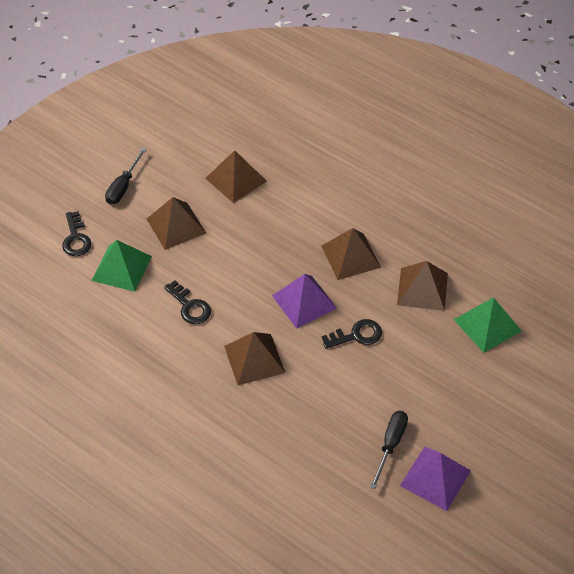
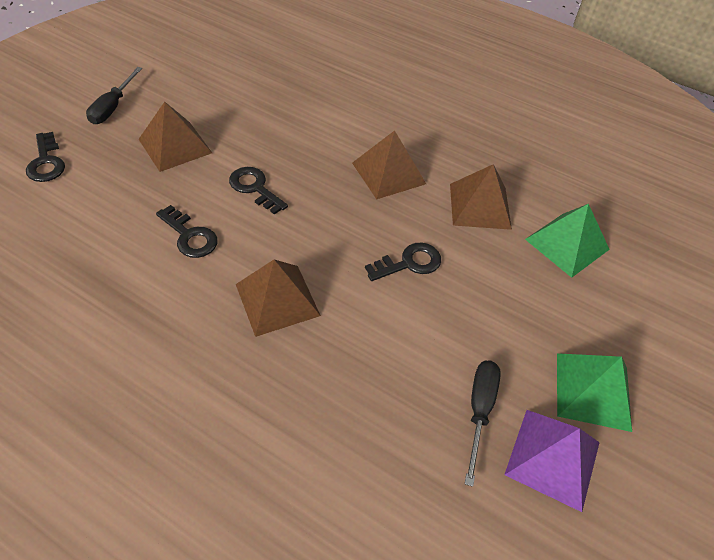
camera: 10 degrees left, 0 degrees up
(121, 268) = (102, 194): green pyramid -> green pyramid (593, 391)
(236, 179) = (247, 98): brown pyramid -> none
(240, 267) = (254, 188): none -> black key
(304, 302) = (338, 225): purple pyramid -> none

